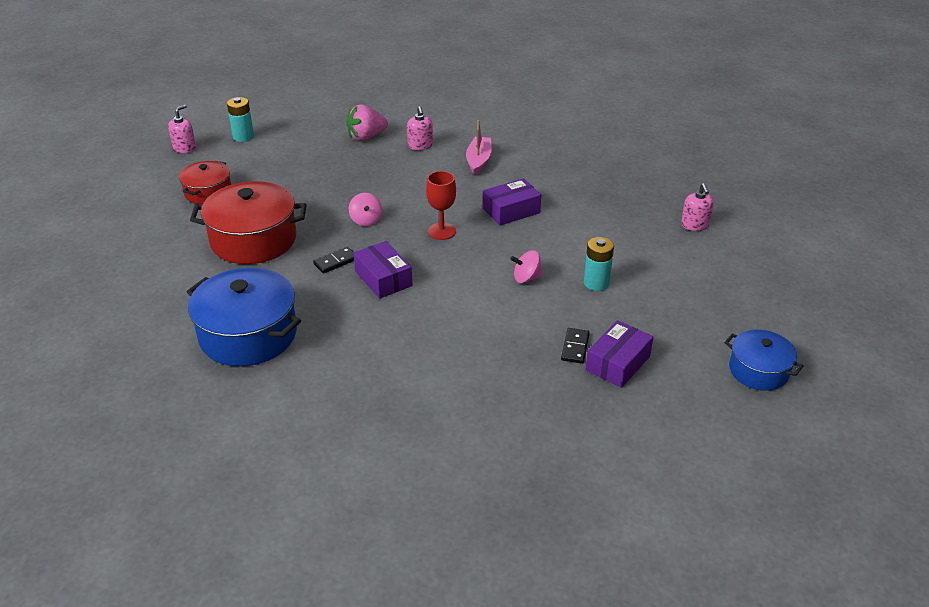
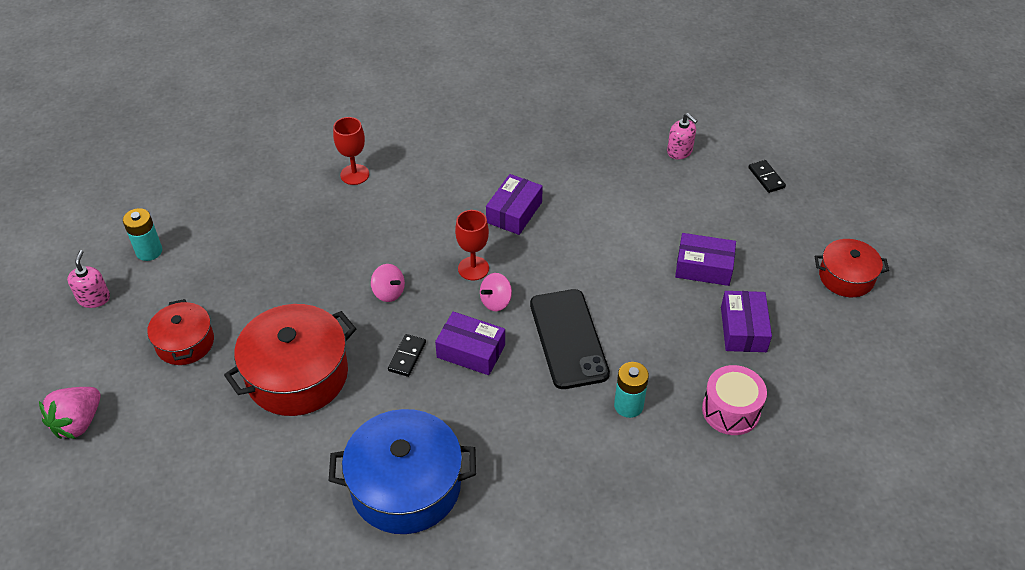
camera: 35 degrees left, 10 degrees up
(366, 137) = (288, 189): pink strawberry -> pink strawberry (78, 422)
(420, 145) = (354, 174): pink soap dispenser -> red goblet
(464, 304) = (568, 339): none -> black phone
(478, 161) = (430, 167): pink boat -> none
(526, 278) = (595, 281): pink spinning top -> pink spinning top (496, 301)
(544, 411) = (731, 410): none -> pink drum
(575, 347) = (698, 332): black domino -> black domino (766, 178)
(596, 283) = (656, 256): turquoise battery -> turquoise battery (628, 405)
(629, 307) = (703, 267): none -> purple box
(758, 371) = (846, 277): blue pot -> red pot

